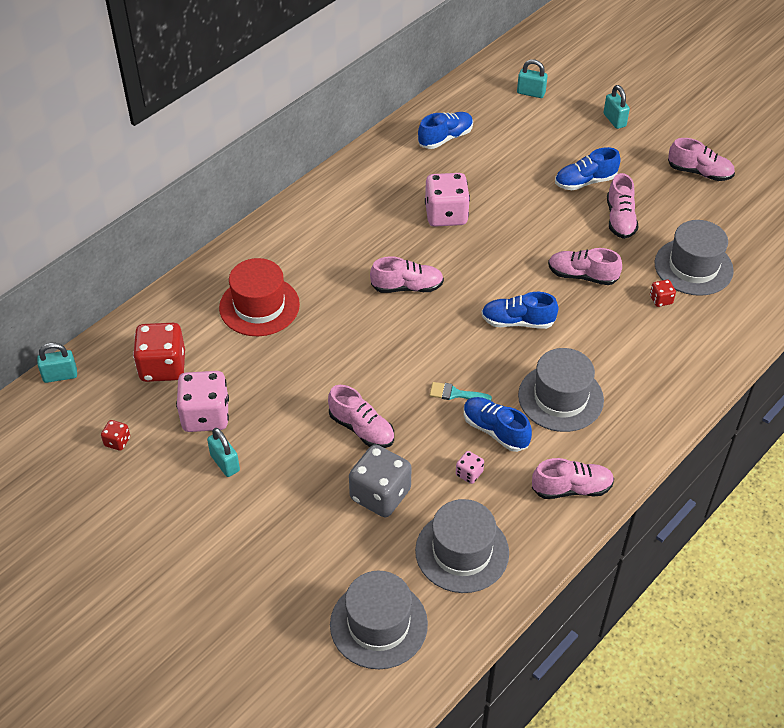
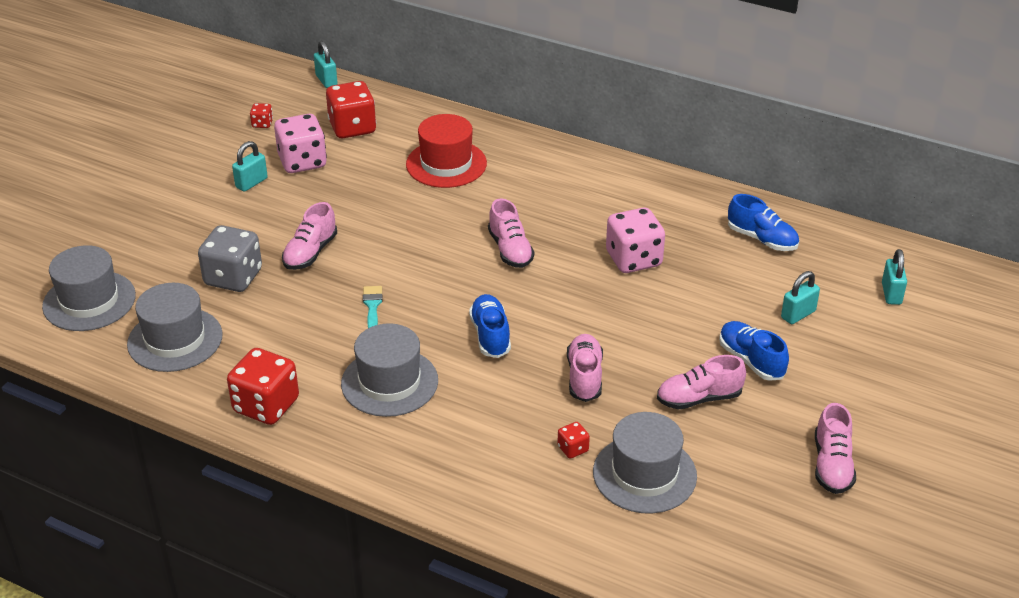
camera: 75 degrees right, 10 degrees down
(469, 473) = (270, 330): pink dice -> none
(495, 431) = (330, 340): blue shoe -> none
(571, 488) = (266, 405): pink shoe -> red dice
(614, 120) = (887, 373): turquoise padlock -> turquoise padlock (798, 314)

